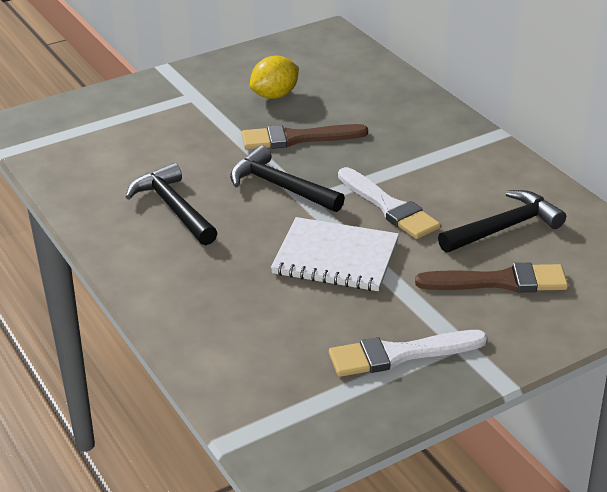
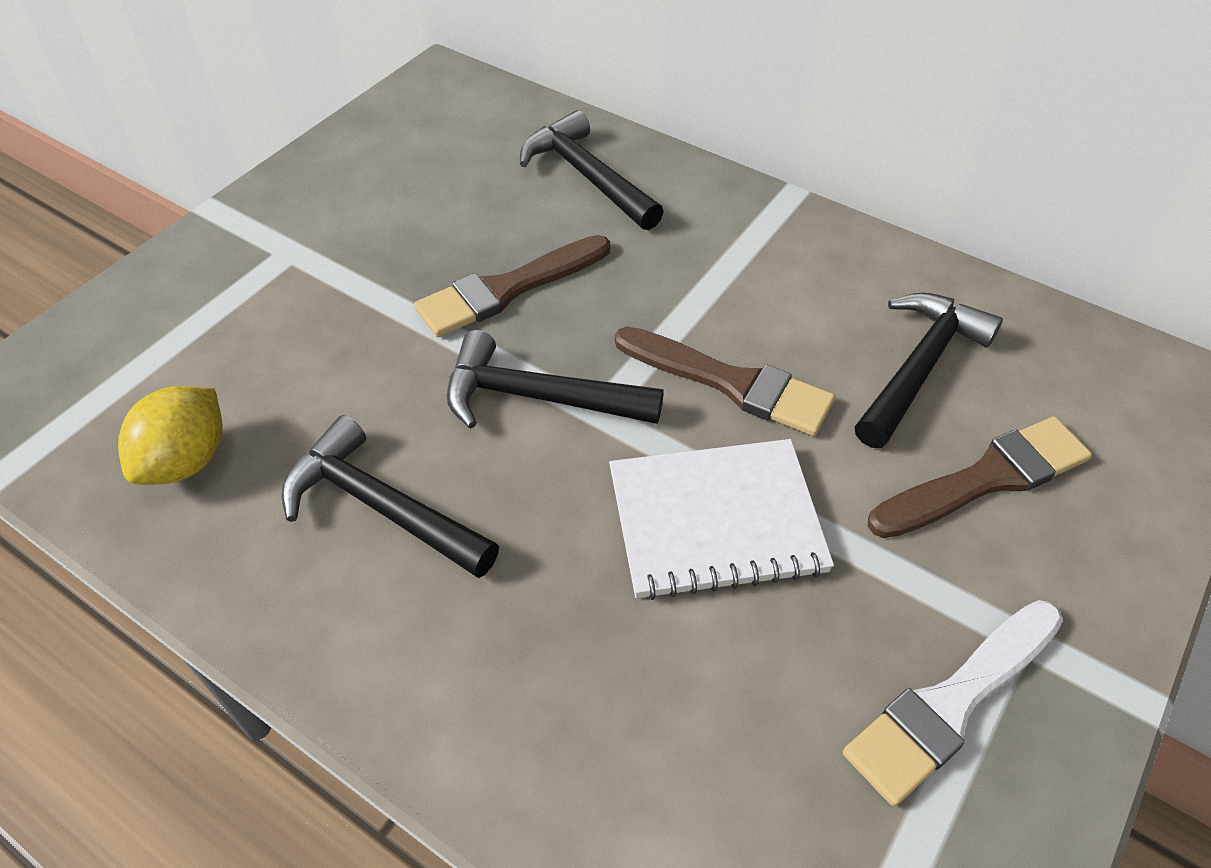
camera: 25 degrees left, 15 degrees up
(275, 95) = (424, 215): yellow lemon -> yellow lemon (186, 461)
(380, 98) = (587, 176): none -> black hammer
(389, 207) = (731, 383): white brush -> brown brush

